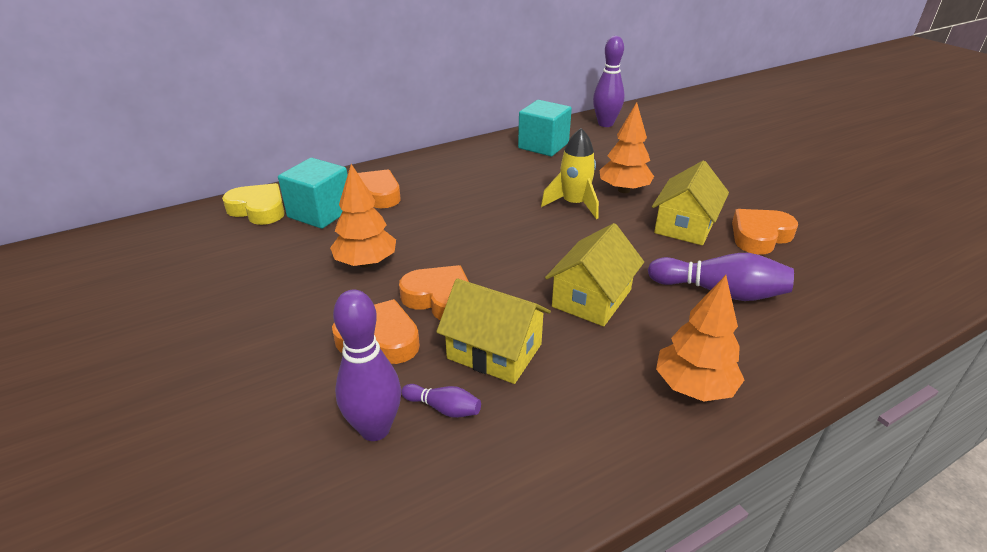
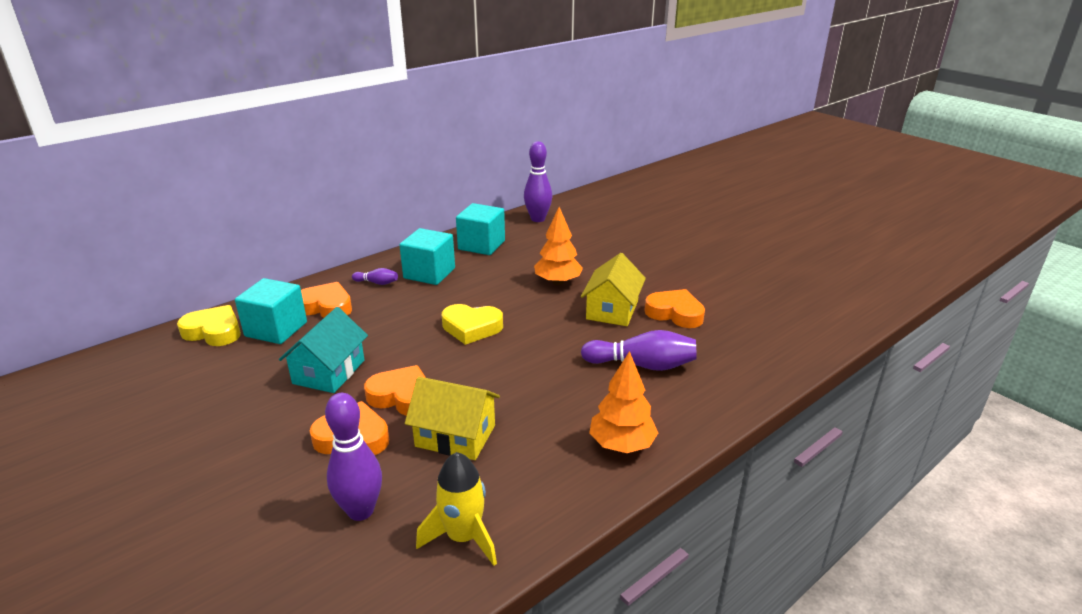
camera: 10 degrees left, 5 degrees down
(366, 263) = (329, 372): orange tree -> turquoise house
(443, 408) = (417, 487): purple bowling pin -> purple bowling pin (377, 283)
(485, 170) = (429, 273): none -> turquoise cube
(524, 230) = (471, 328): none -> yellow heart
(574, 204) = (514, 299): yellow rocket -> yellow rocket (463, 537)
(591, 298) = (535, 382): yellow house -> none
(759, 236) = (675, 313): orange heart -> orange heart turned 75 degrees clockwise

